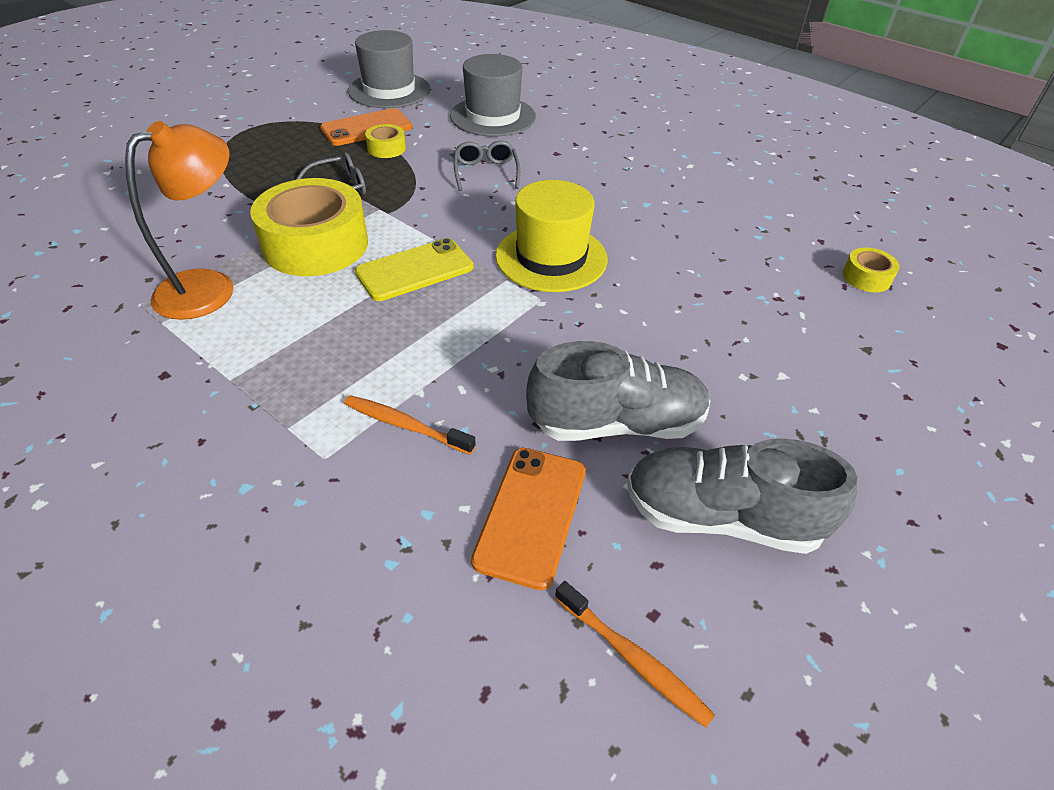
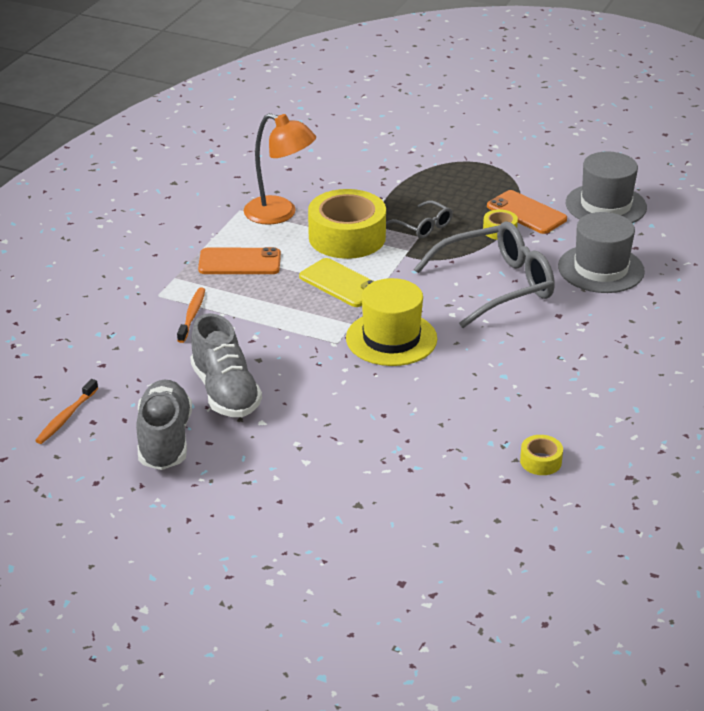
camera: 75 degrees right, 10 degrees down
(486, 172) = (496, 285): grey glasses -> grey glasses, size x2.08
(531, 515) = (143, 371): orange phone -> orange phone (239, 262)
(866, 277) = (460, 506): yellow tape -> yellow tape (540, 461)

